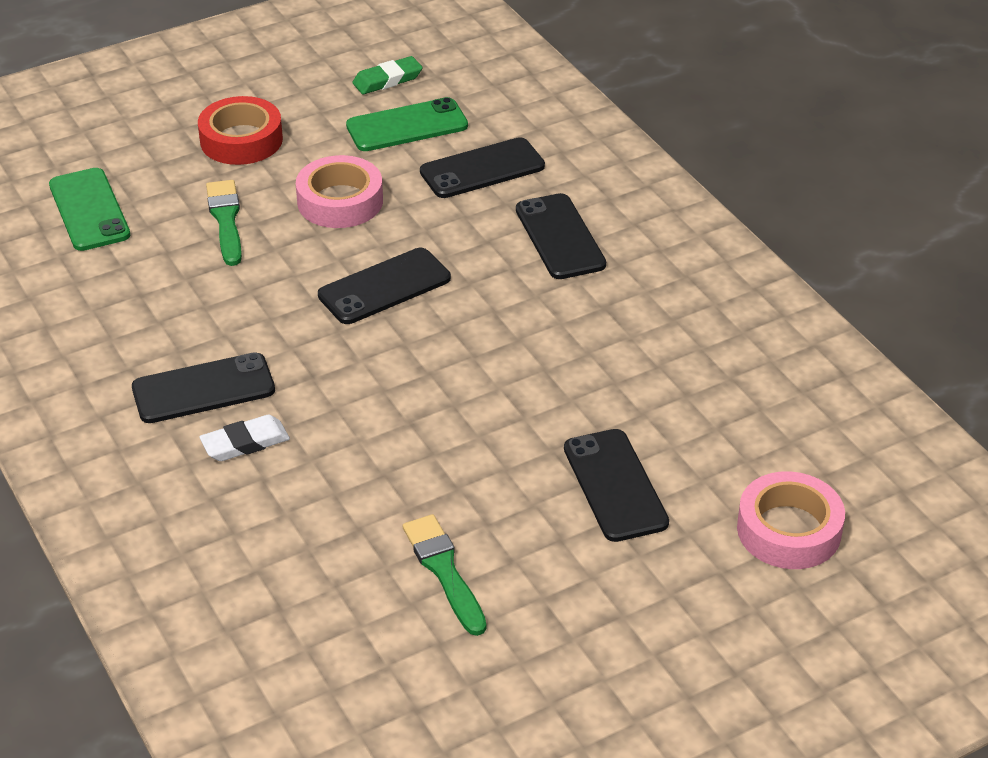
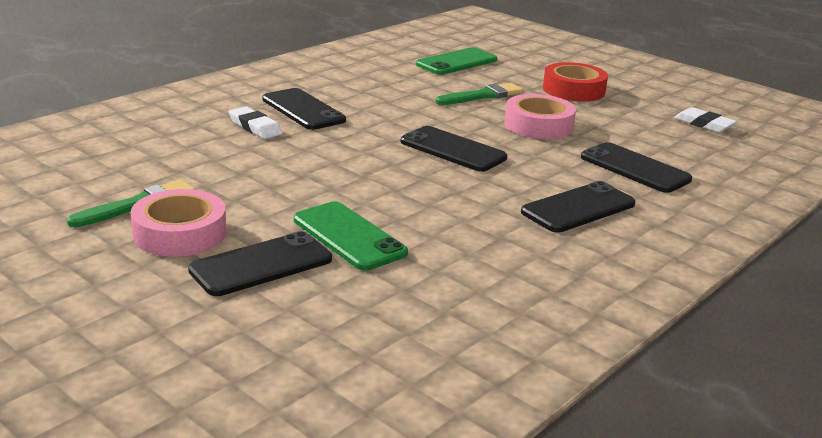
camera: 70 degrees right, 15 degrees down
(387, 80) = (704, 124): green eraser -> white eraser
(407, 126) = (655, 136): green phone -> green phone (349, 236)
(789, 530) = (228, 366): pink tape -> pink tape (180, 233)

